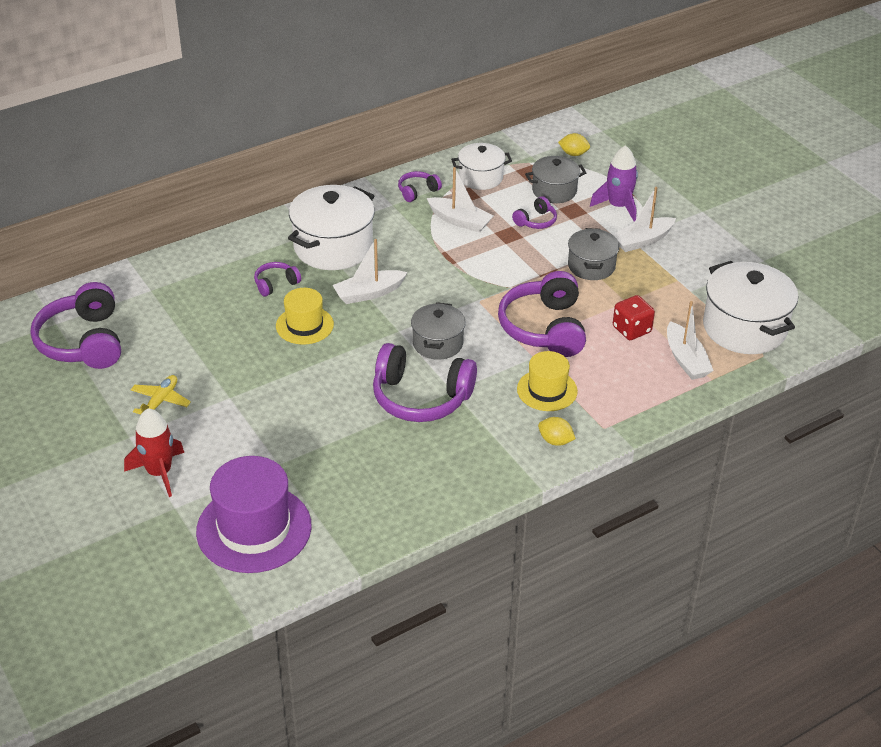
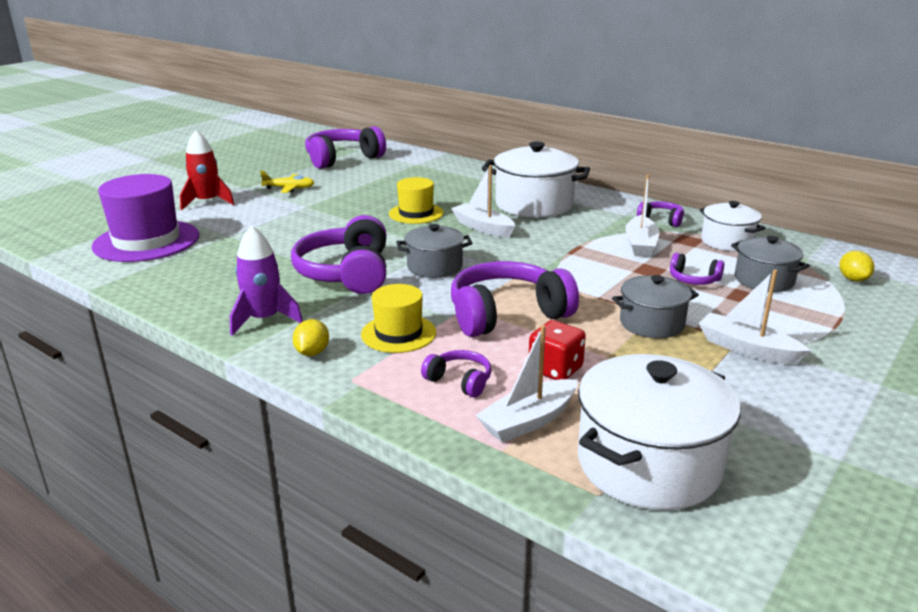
camera: 70 degrees right, 15 degrees down
(276, 284) = (461, 195): purple headphones -> purple headphones (459, 381)
(618, 206) = (794, 321): purple rocket -> purple rocket (264, 319)

